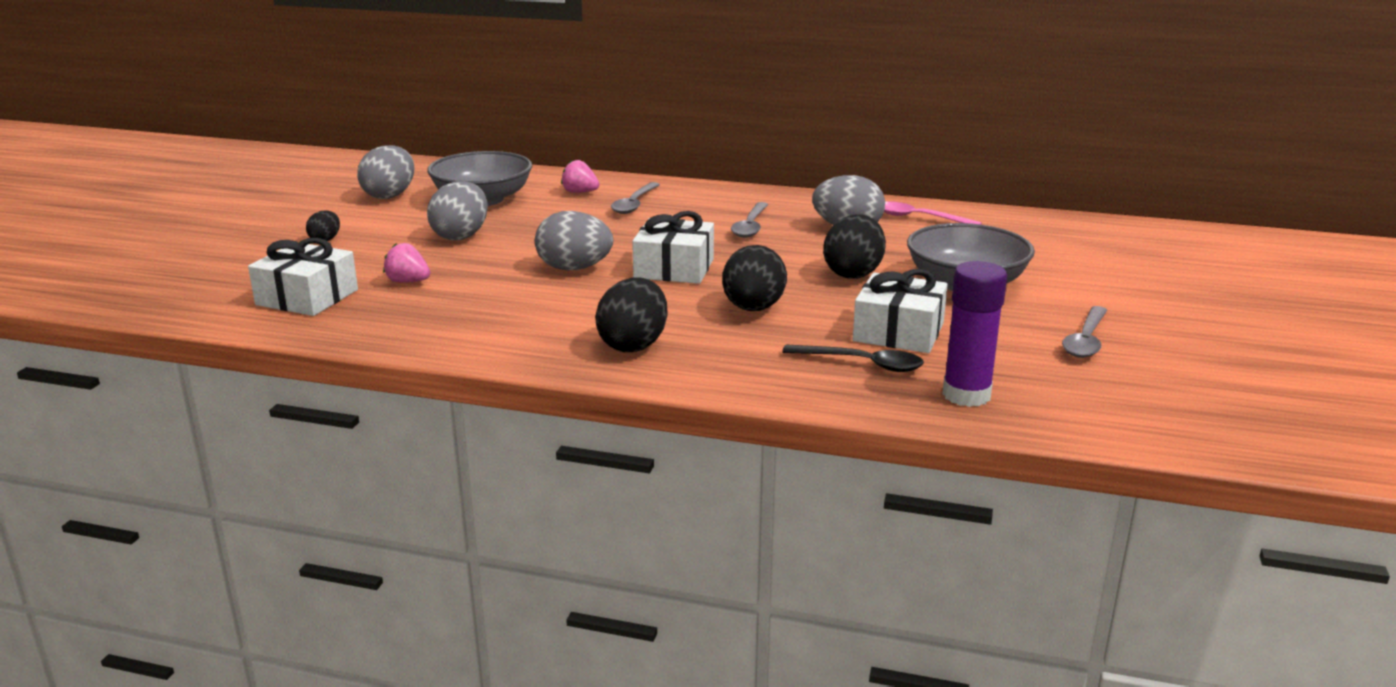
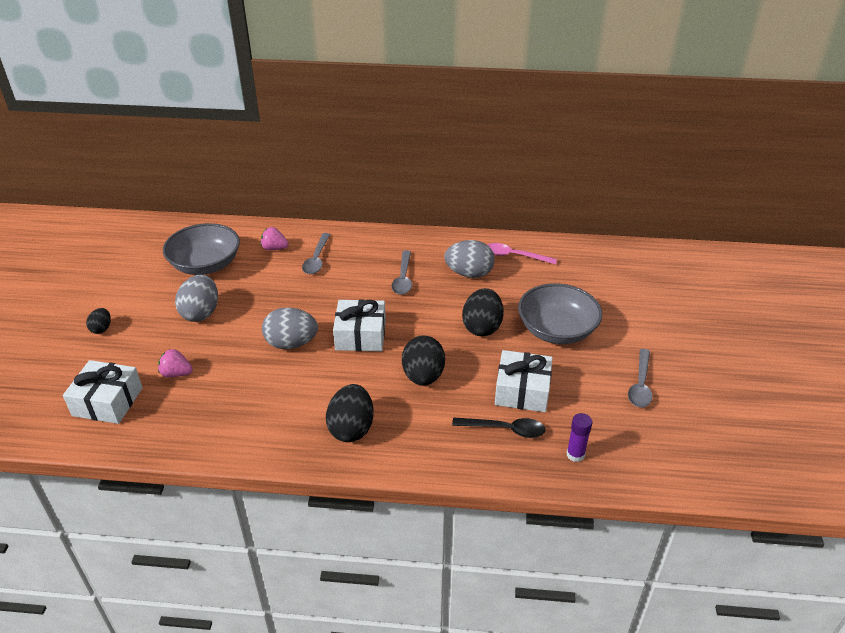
camera: 10 degrees left, 15 degrees up
(390, 195) = (135, 267): grey egg -> none
(966, 395) = (575, 454): purple glue stick -> purple glue stick, size x0.60

